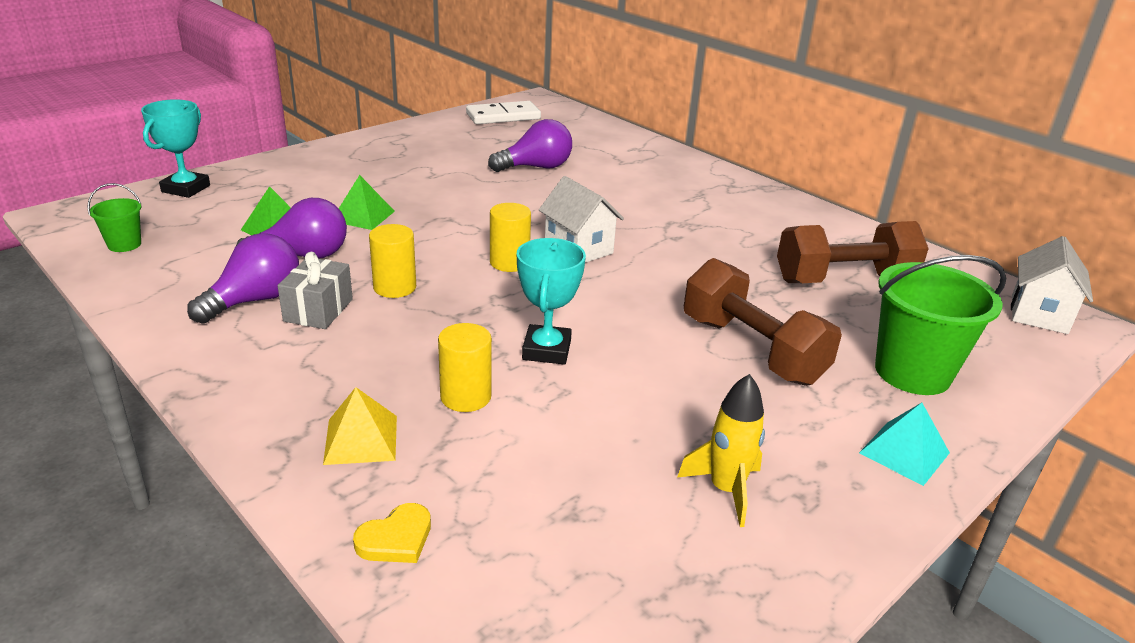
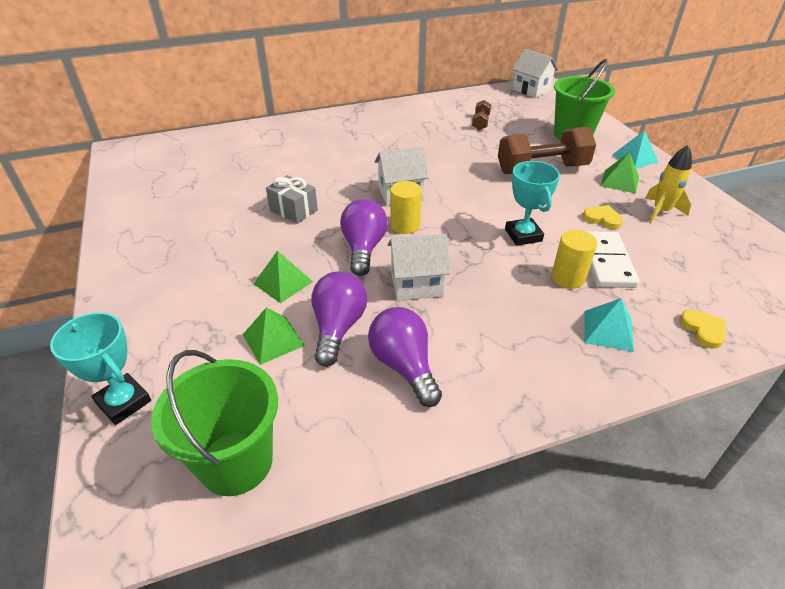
camera: 65 degrees left, 10 degrees up
(124, 244) = (236, 462): green bucket -> green bucket, size x2.06
(318, 310) = (435, 330): grey gift -> grey gift (293, 210)
(361, 439) = (608, 330): yellow pyramid -> turquoise pyramid
(394, 287) = (417, 284): yellow cylinder -> white house
(503, 116) = (140, 173): white domino -> white domino (606, 262)
(536, 167) = (258, 180): purple light bulb -> purple light bulb (363, 248)
(547, 350) = (523, 235): turquoise trophy -> turquoise trophy turned 45 degrees clockwise
(647, 421) = (602, 219): none -> yellow heart
(792, 436) = (619, 181): none -> green pyramid
(844, 280) = (480, 123): brown dumbbell -> brown dumbbell, size x0.47

